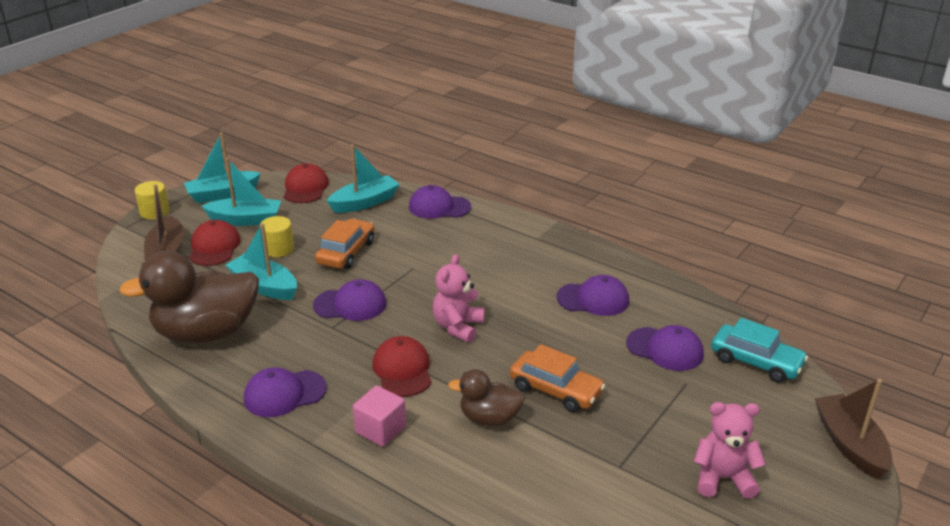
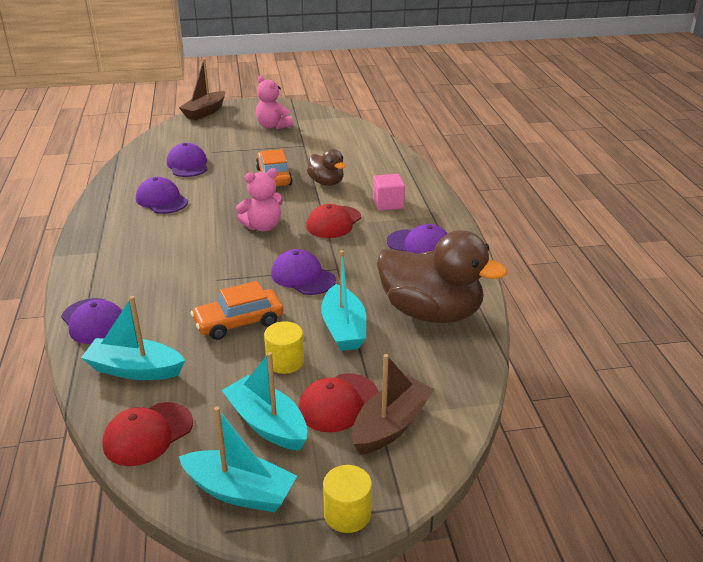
camera: 135 degrees left, 0 degrees up
(756, 362) = (164, 143): turquoise car -> none

